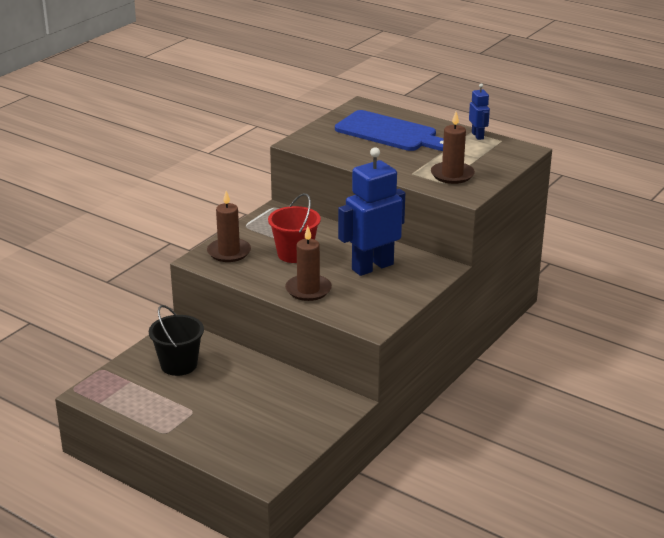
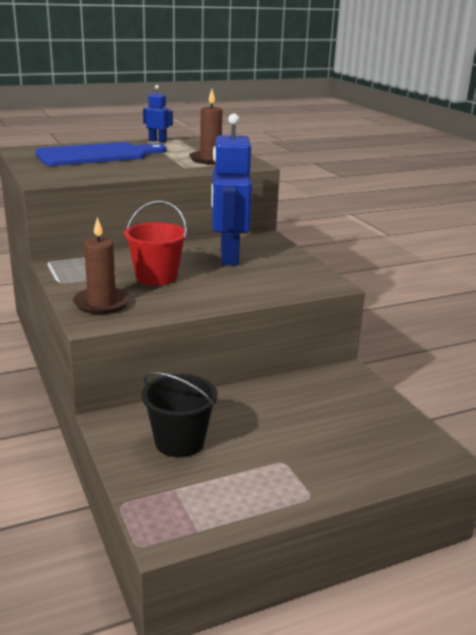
camera: 60 degrees left, 5 degrees down
(308, 290) = (233, 290): brown candle -> none

